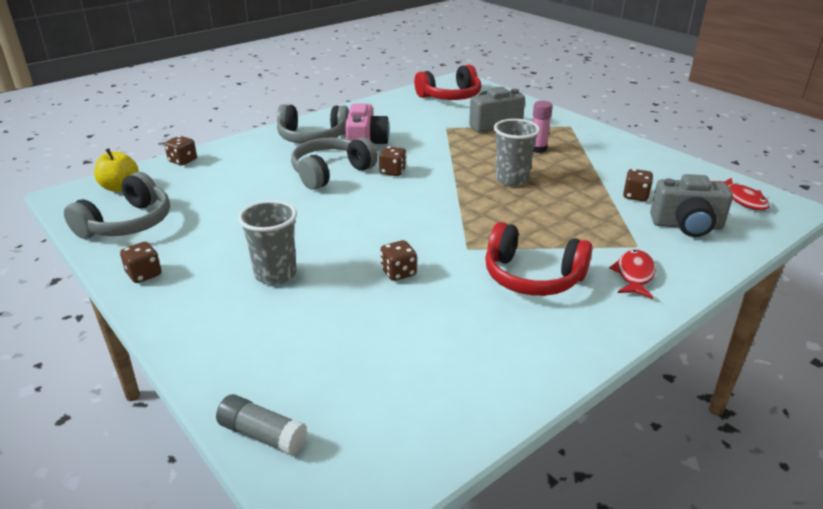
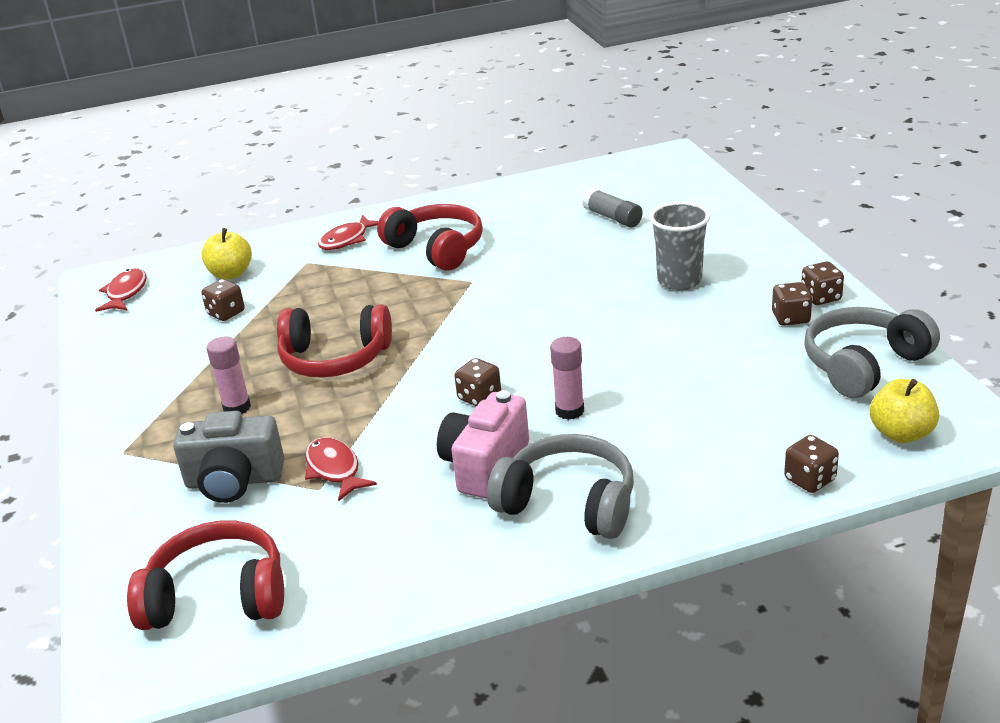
camera: 155 degrees left, 0 degrees up
(262, 435) = (705, 184): grey glue stick -> grey glue stick (612, 217)
(331, 172) = (569, 411): grey headphones -> pink glue stick
(398, 273) = (556, 267): brown dice -> brown dice (790, 318)
(446, 134) = (334, 469): none -> red fish
(511, 179) = (335, 358): grey cup -> red headphones
(687, 226) = (231, 274): grey camera -> yellow apple

